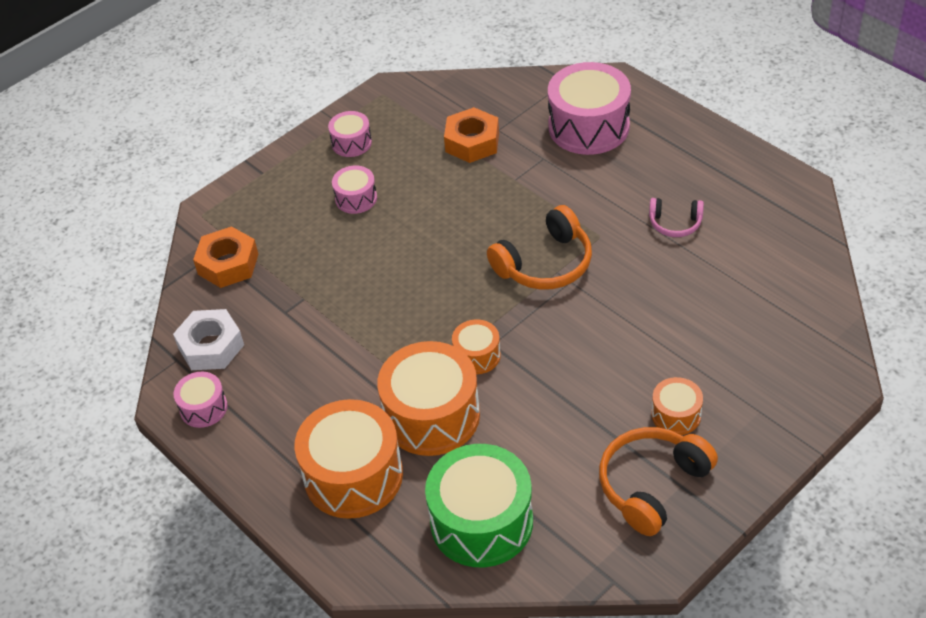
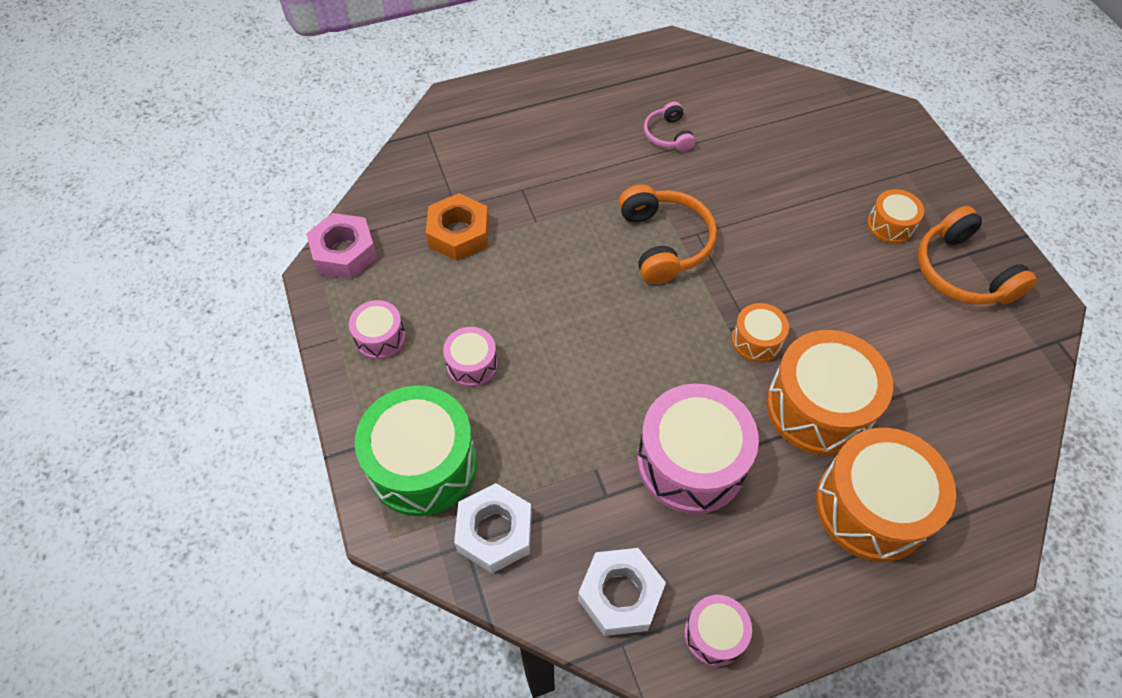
camera: 70 degrees left, 10 degrees up
(228, 264) = (494, 532): orange nut -> white nut
(415, 92) = (344, 252): none -> pink nut
(481, 522) = (965, 414): green drum -> green drum (422, 464)
(588, 127) = (503, 141): pink drum -> pink drum (691, 462)
(675, 223) = (668, 135): pink headphones -> pink headphones turned 135 degrees clockwise

